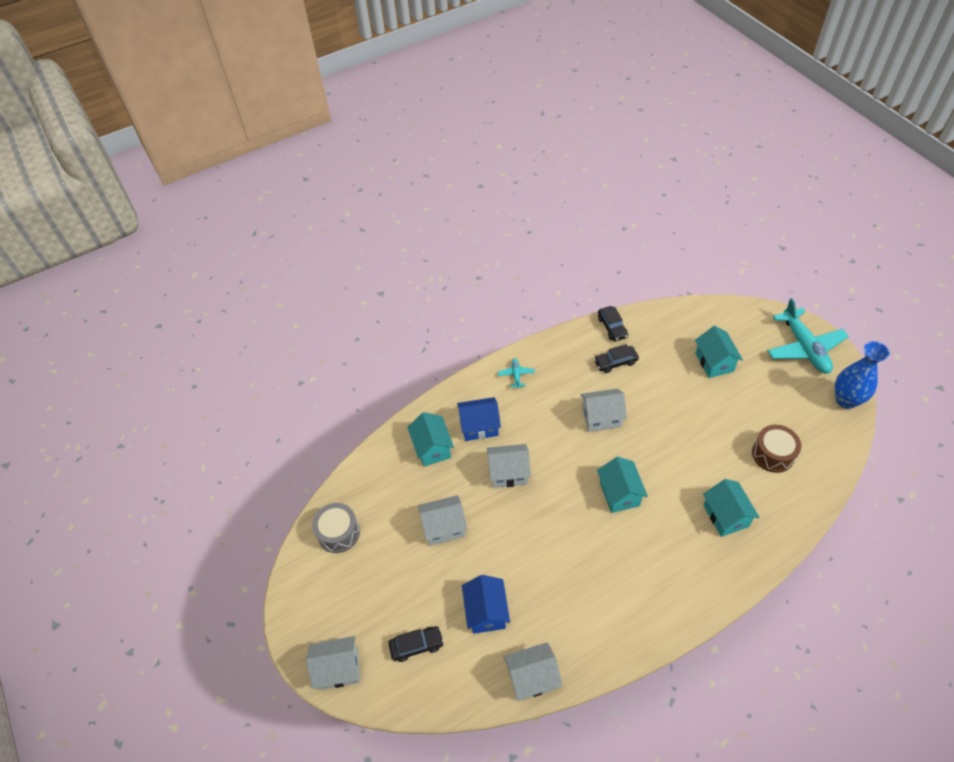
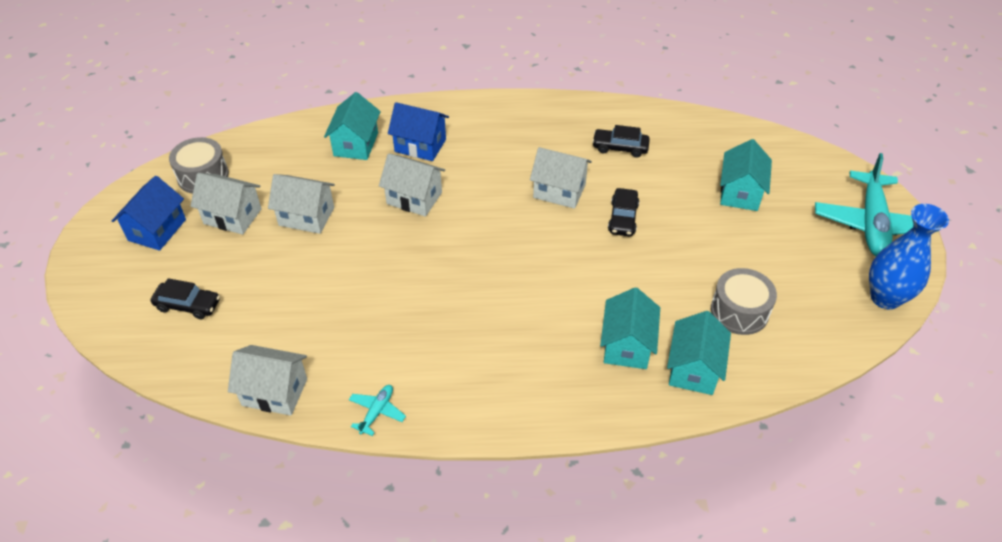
camera: 25 degrees right, 5 degrees down
(338, 669) = (99, 288): white house -> white house (232, 216)
(486, 612) = (281, 309): blue house -> blue house (157, 230)
(516, 375) = (498, 116): turquoise plane -> turquoise plane (377, 412)
(612, 327) = (643, 115): black car -> black car (623, 218)
(619, 493) = (519, 269): turquoise house -> turquoise house (693, 369)
(773, 454) = (739, 311): brown drum -> grey drum

